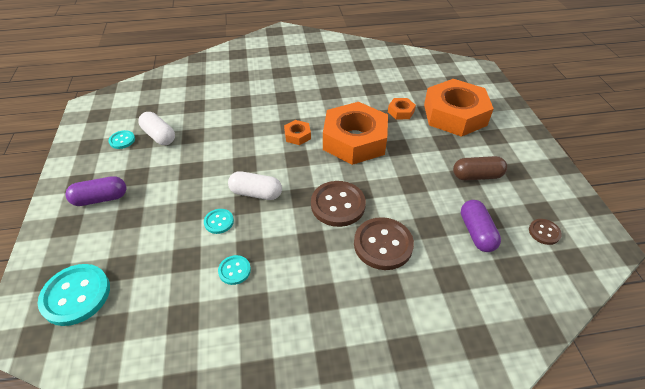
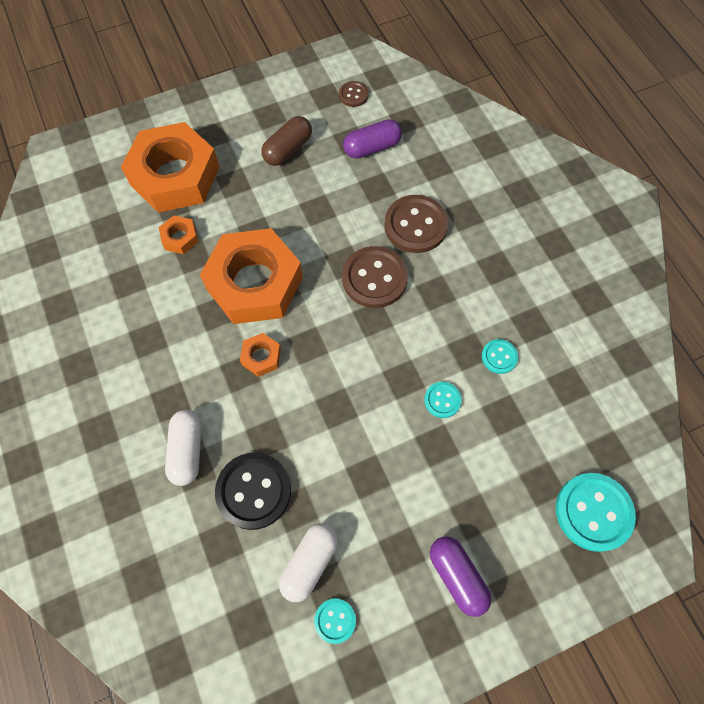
camera: 105 degrees left, 20 degrees up
(214, 121) = (254, 491): none -> black button
(256, 193) = (384, 374): white capsule -> white capsule (187, 450)
(477, 176) = (288, 149): brown capsule -> brown capsule turned 60 degrees clockwise

